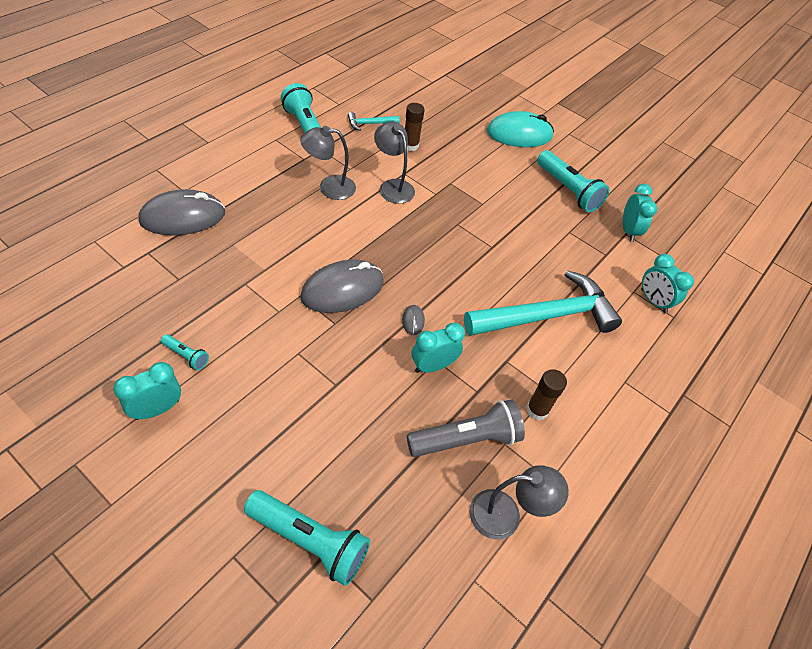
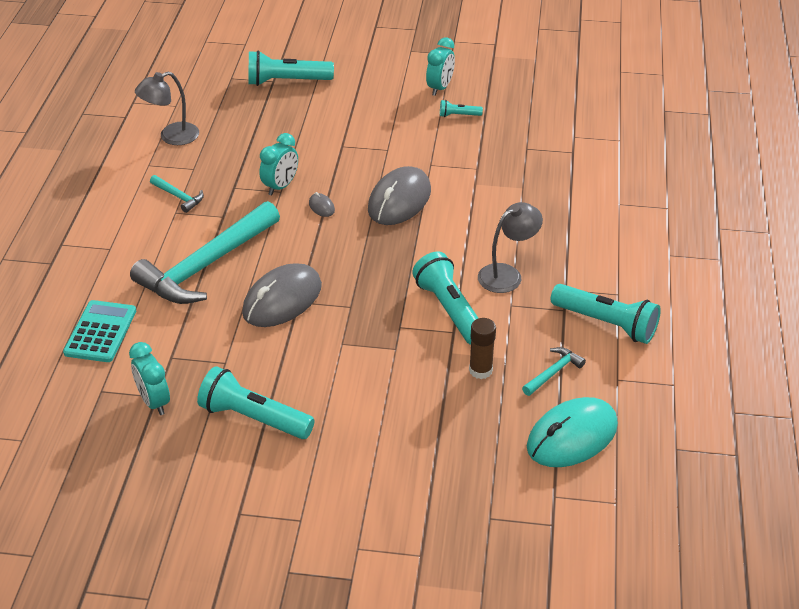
camera: 155 degrees right, 10 degrees down
(183, 217) = (587, 185): grey mouse -> grey mouse (282, 299)
(392, 186) = (450, 310): grey lamp -> turquoise flashlight
(466, 439) = (223, 159): grey flashlight -> none
(519, 134) = (367, 473): turquoise mouse -> turquoise mouse (572, 436)
(537, 410) = (179, 197): brown glue stick -> turquoise hammer
(653, 301) = (100, 332): turquoise clock -> turquoise calculator

